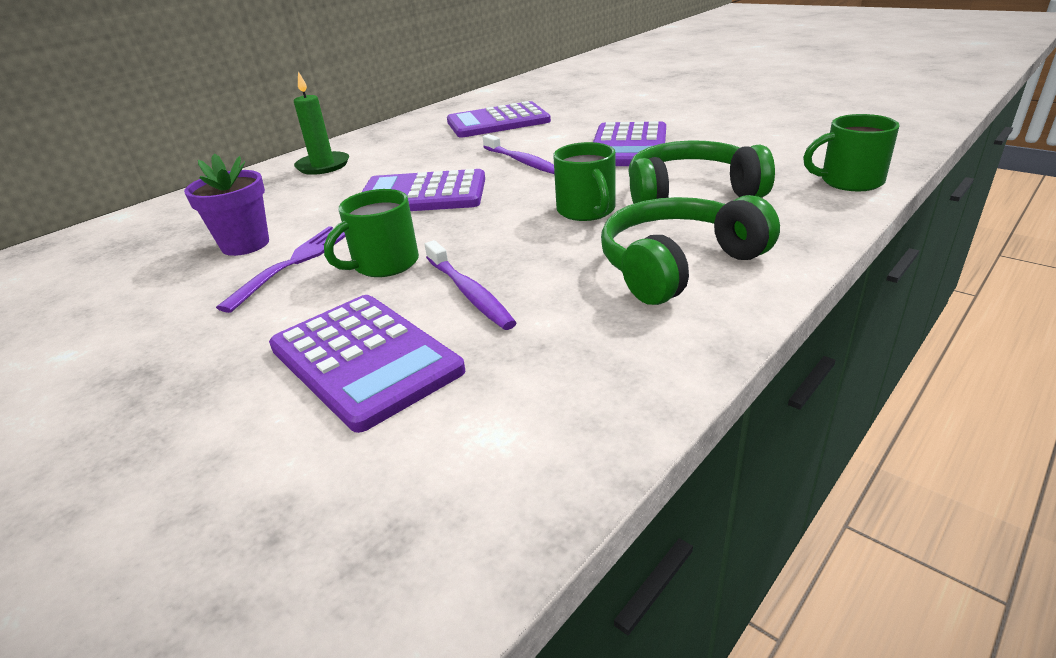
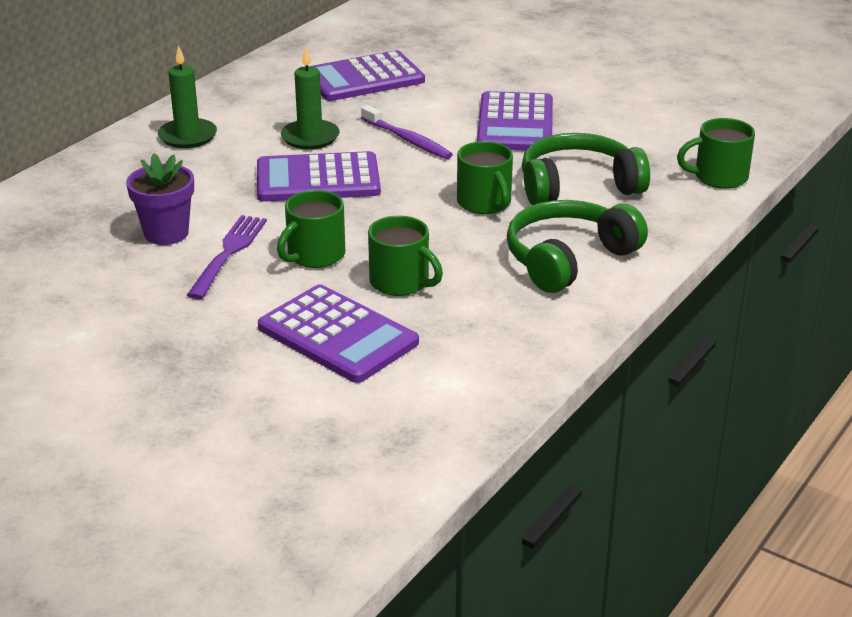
camera: 10 degrees left, 0 degrees up
(431, 163) = (310, 137): none -> green candle
(469, 293) = (401, 282): purple toothbrush -> green mug

